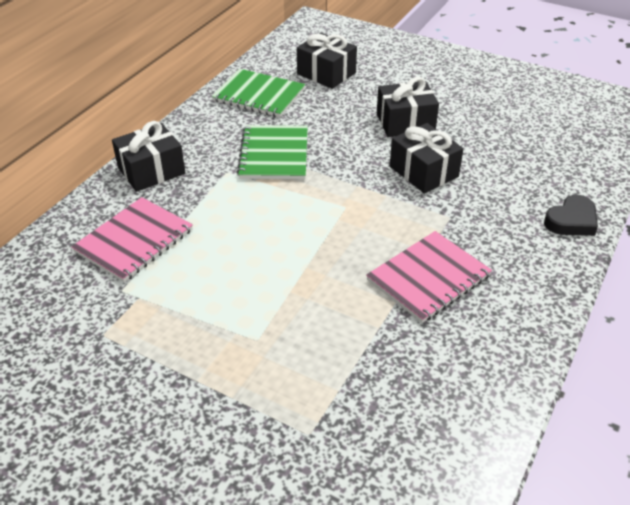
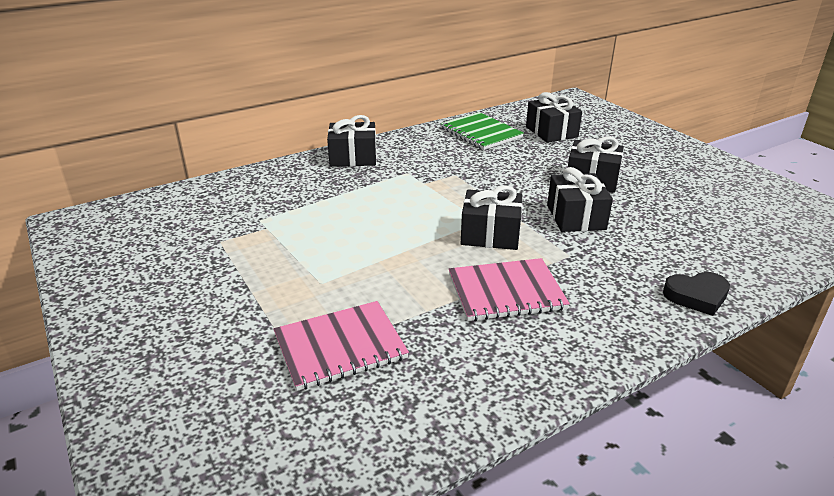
camera: 30 degrees right, 10 degrees down
(134, 241) = (298, 194): pink notebook -> pink notebook (340, 347)
(274, 154) = (455, 171): green notebook -> none
(366, 219) = (490, 234): none -> black gift

